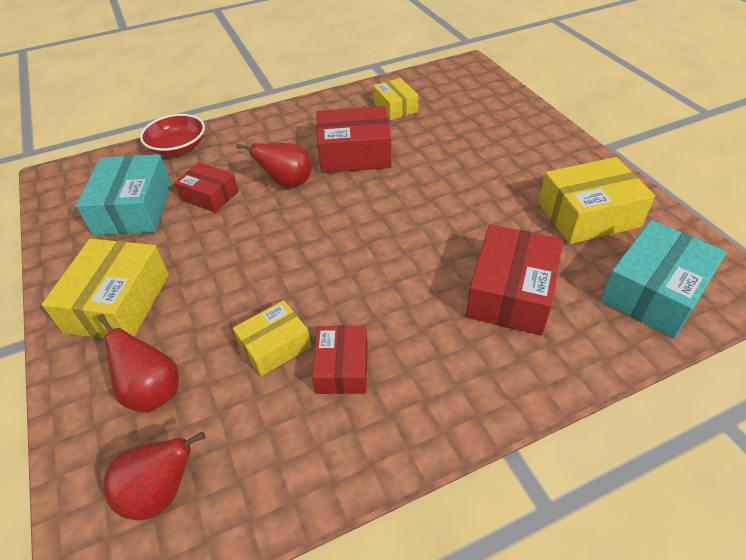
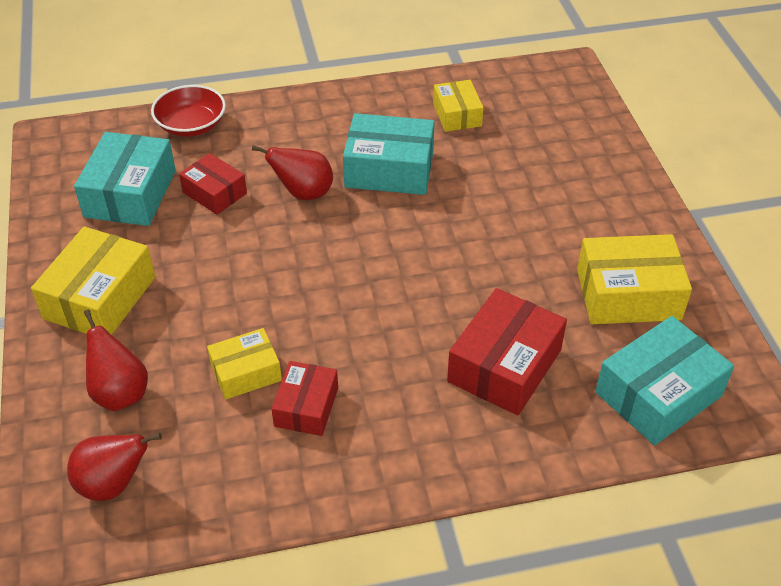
camera: 10 degrees right, 0 degrees up
(354, 154) = (389, 169): red box -> turquoise box

